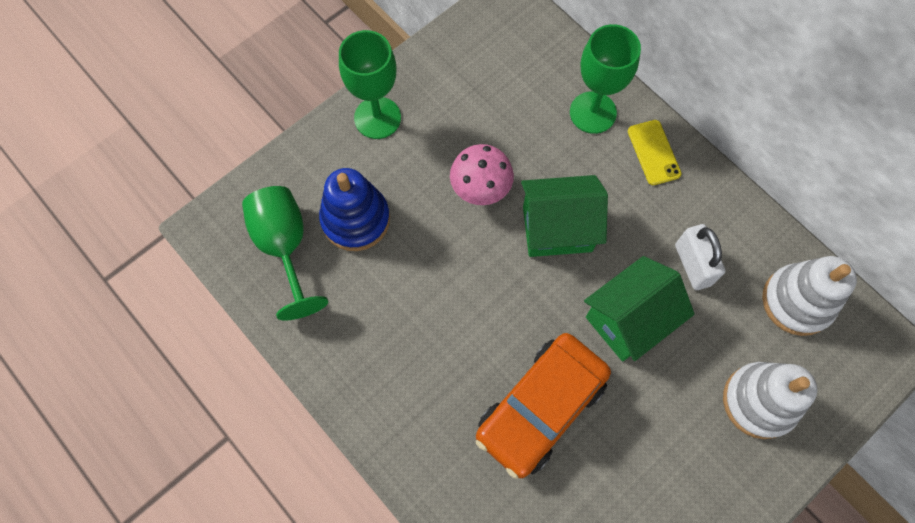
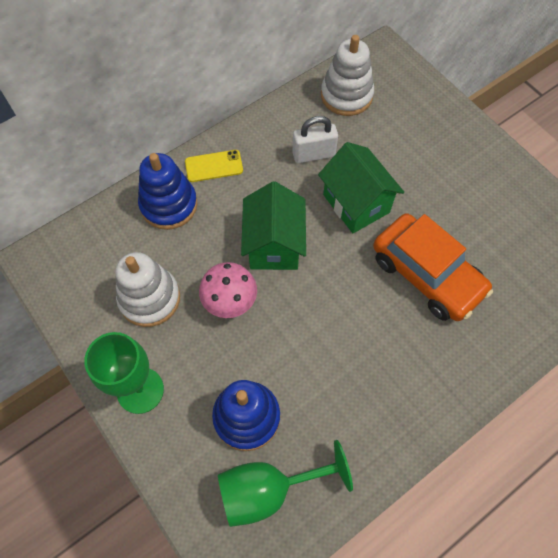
camera: 85 degrees left, 5 degrees down
(593, 112) = (169, 205): green goblet -> blue stacking toy
(759, 401) = (420, 130): white stacking toy -> white stacking toy (149, 298)

